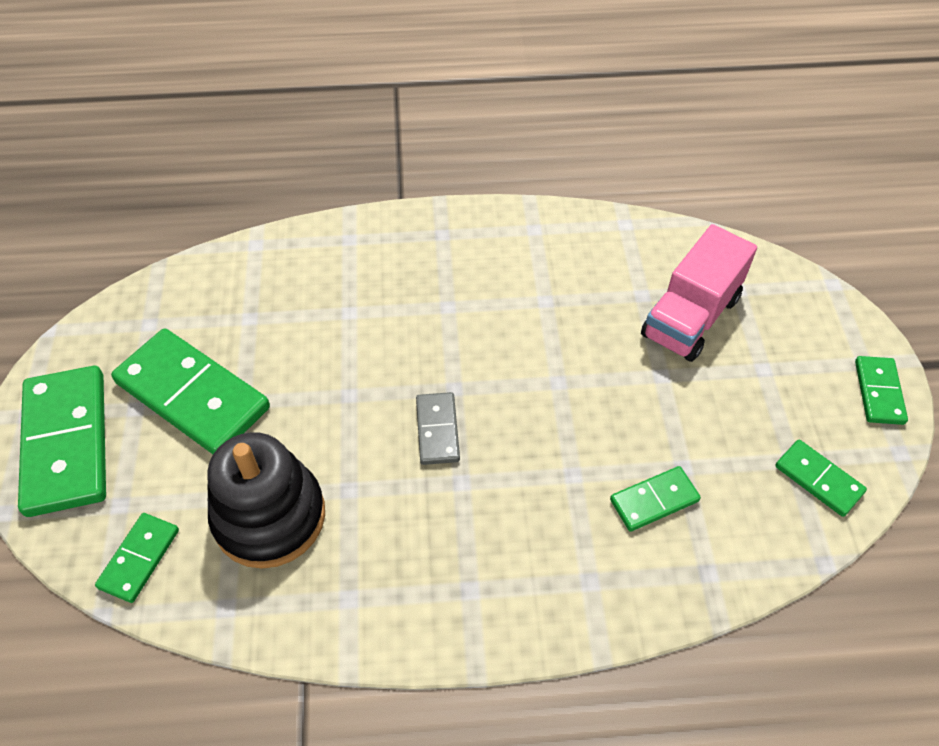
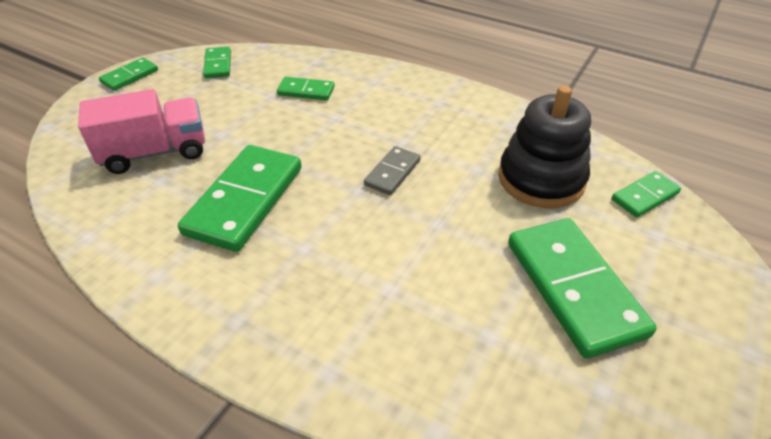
camera: 145 degrees left, 10 degrees down
(66, 443) = (706, 304): green domino -> green domino (245, 200)

